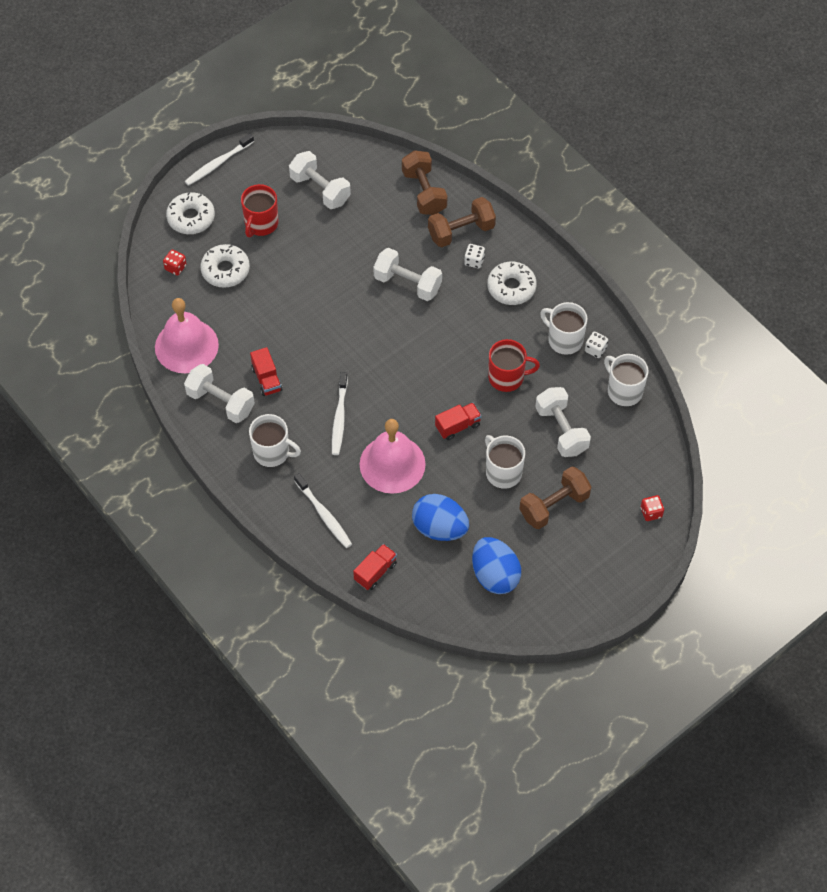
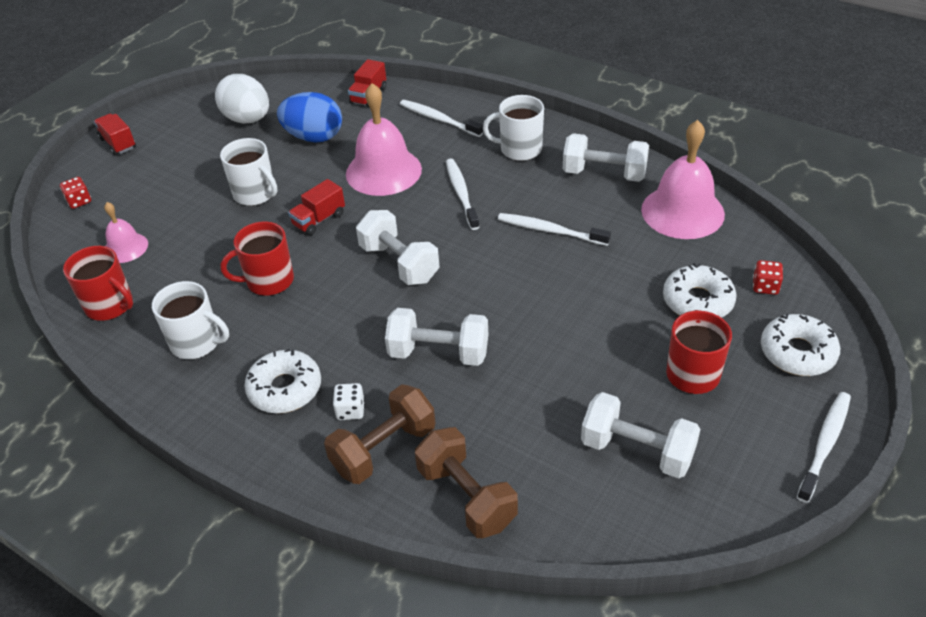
camera: 165 degrees right, 15 degrees down
(267, 379) = (566, 205): red truck -> red truck (118, 143)
(290, 359) = (550, 231): none -> white toothbrush
(495, 575) = (247, 119): blue egg -> white egg
(554, 506) = (192, 181): brown dumbbell -> none
(561, 430) = (190, 246): white dumbbell -> white dumbbell (399, 263)
(595, 349) = (151, 342): white dice -> none
(612, 445) = (125, 247): none -> pink bell
(624, 391) = (110, 305): white mug -> red mug

